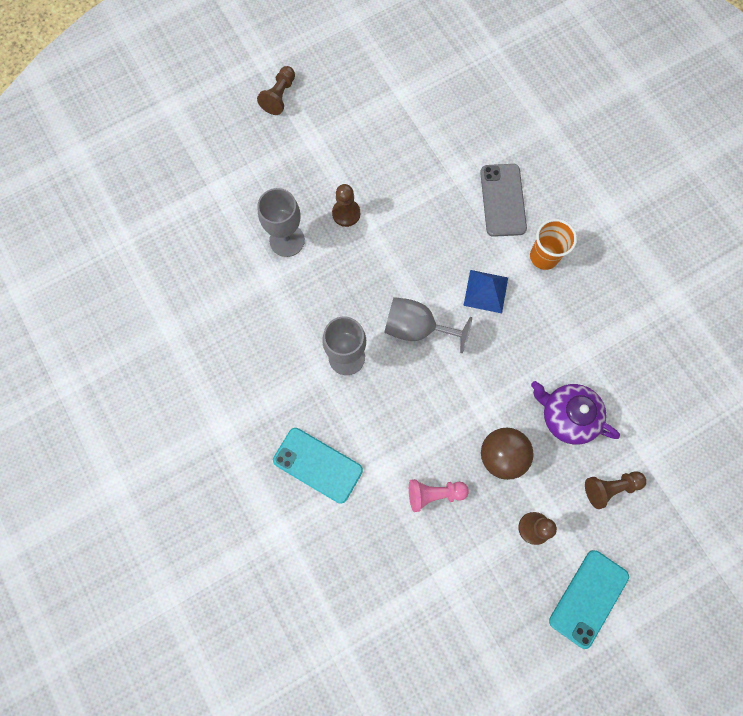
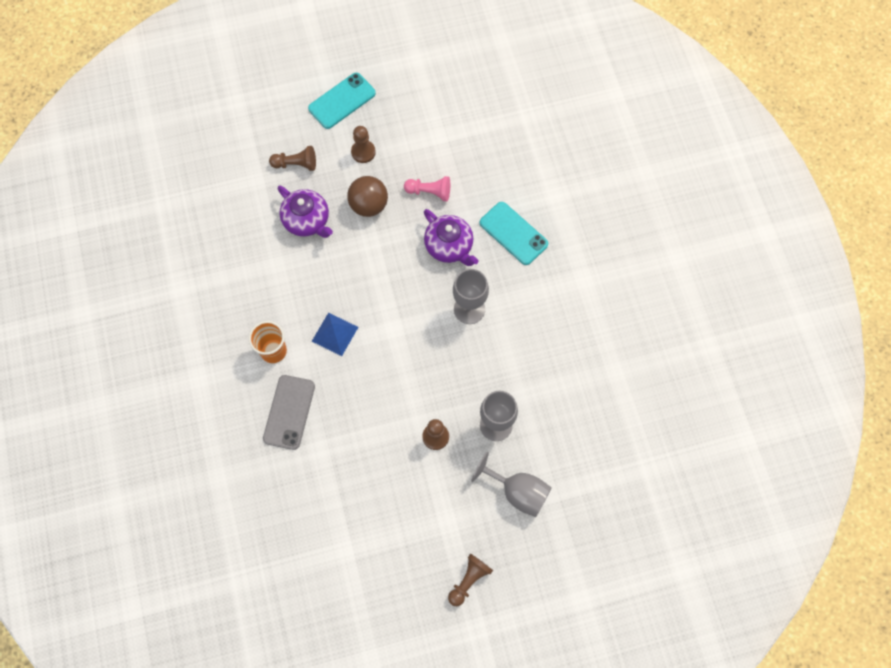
camera: 165 degrees left, 5 degrees down
(390, 428) = (449, 246): none -> purple teapot
(417, 328) = (403, 318): grey goblet -> grey goblet (518, 491)

